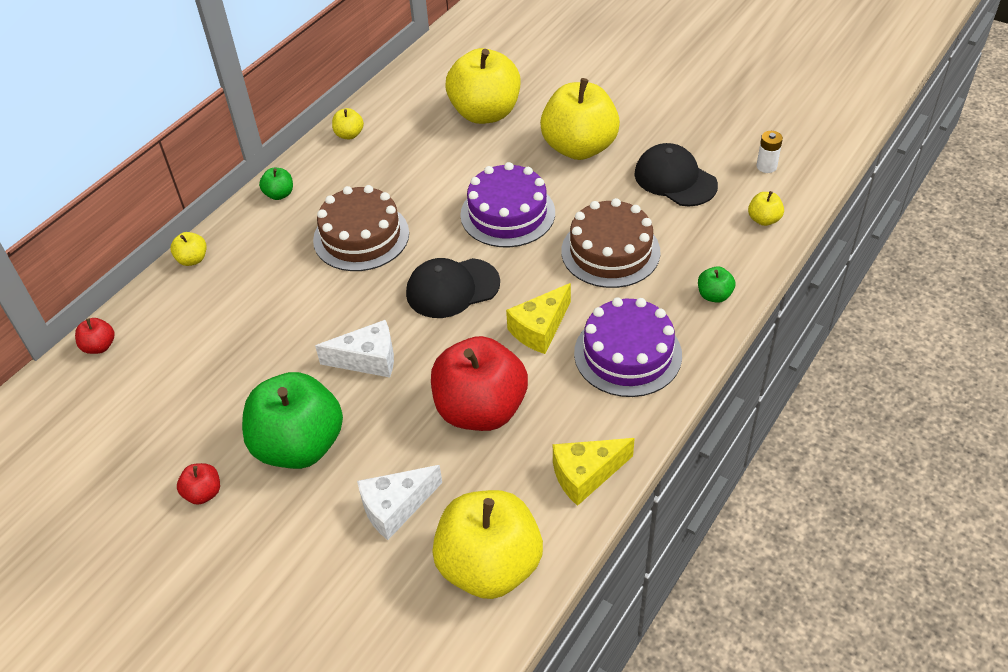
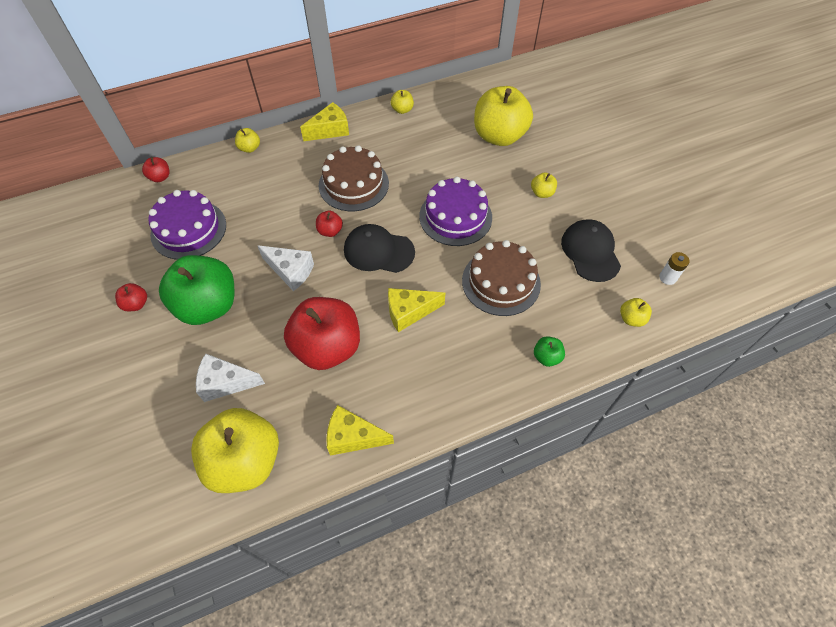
camera: 30 degrees right, 10 degrees up
(279, 194) = (330, 130): green apple -> yellow cheese
(377, 296) = (330, 231): none -> red apple
(579, 147) = (542, 193): yellow apple -> yellow apple, size x0.42
(627, 354) = (451, 365): purple cake -> purple cake (188, 229)

